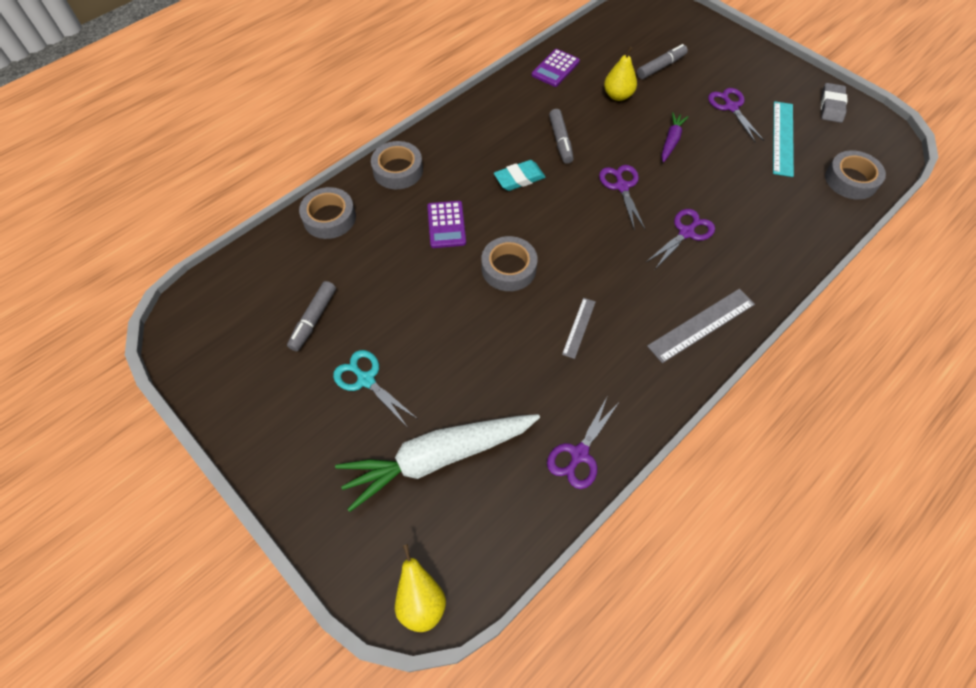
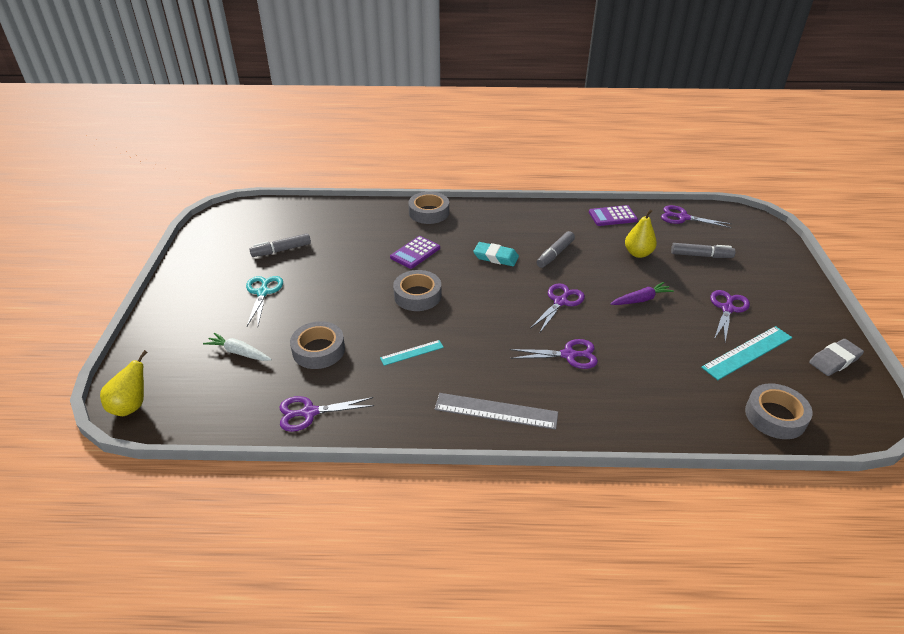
camera: 45 degrees right, 20 degrees down
(329, 218) = (359, 212): grey tape -> grey tape (318, 350)
(438, 458) = (239, 352): white carrot -> white carrot, size x0.46
(579, 327) = (412, 352): grey ruler -> turquoise ruler
(606, 35) = (683, 217): none -> purple scissors

